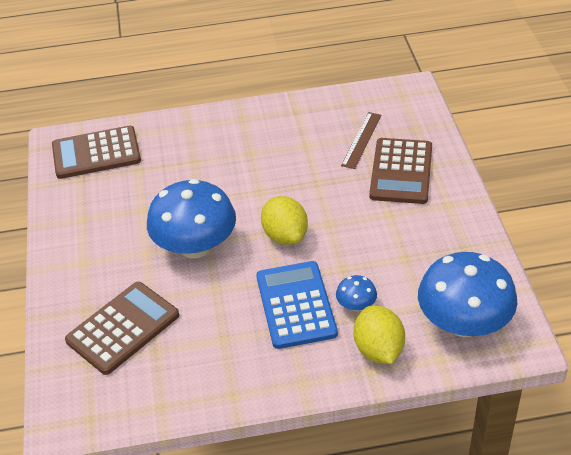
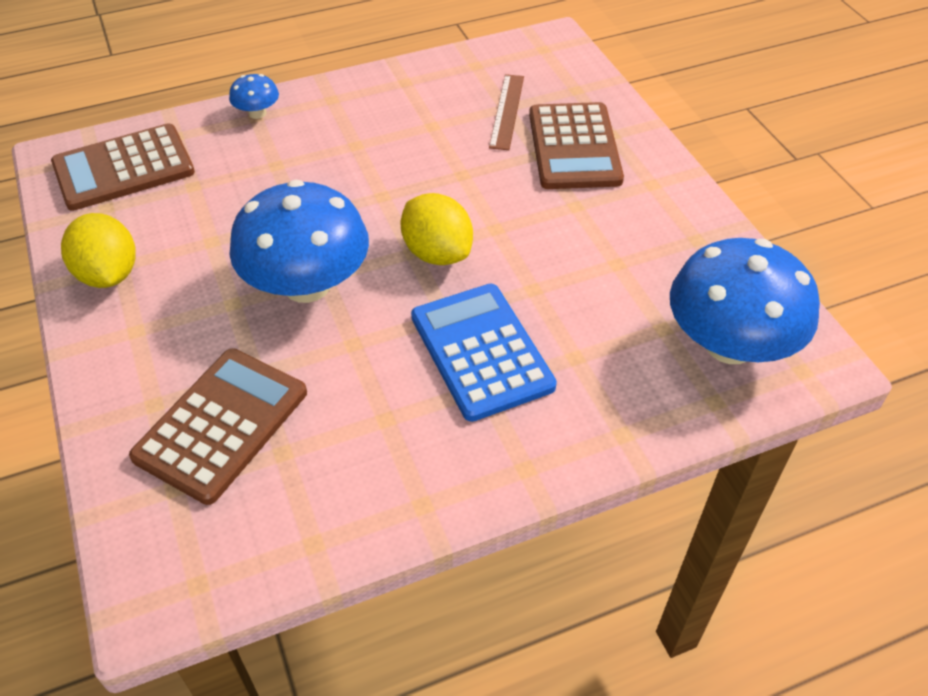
camera: 15 degrees left, 5 degrees up
(356, 305) = (570, 340): blue mushroom -> blue mushroom (257, 113)
(378, 350) = (622, 401): yellow lemon -> yellow lemon (108, 274)

